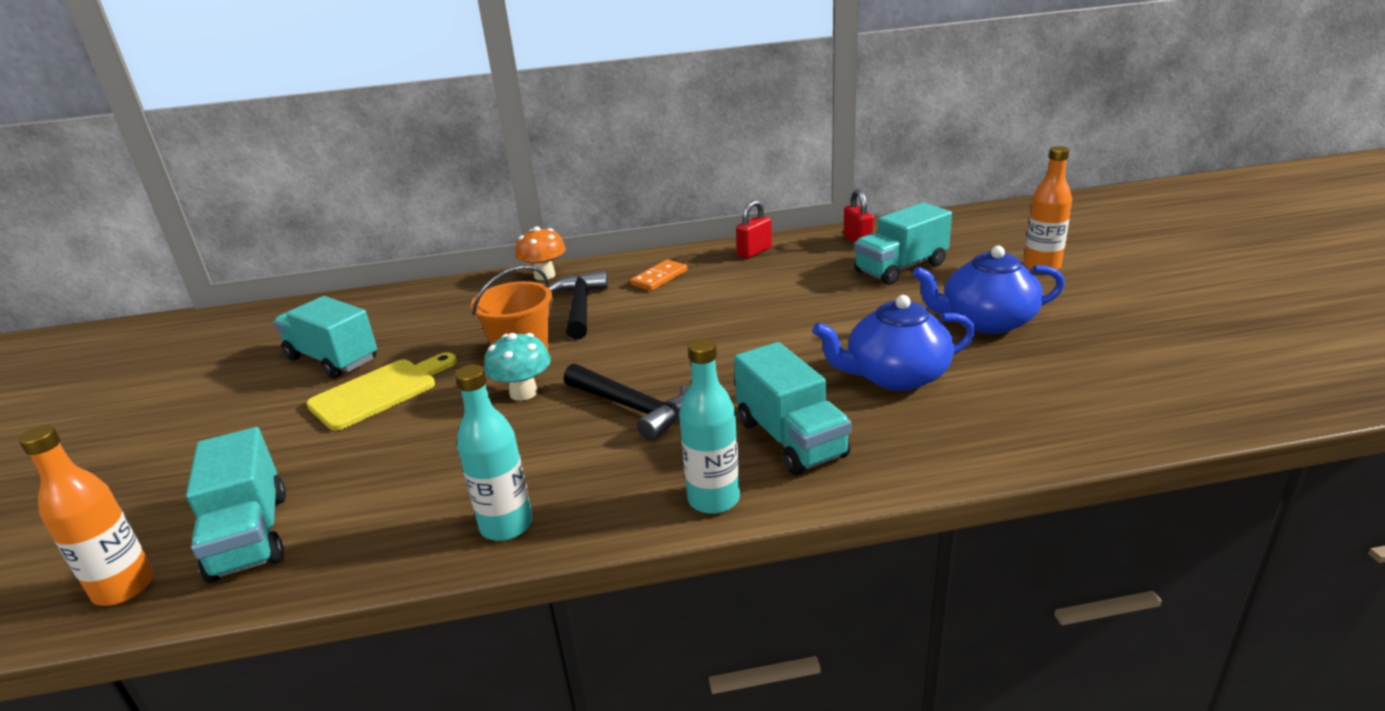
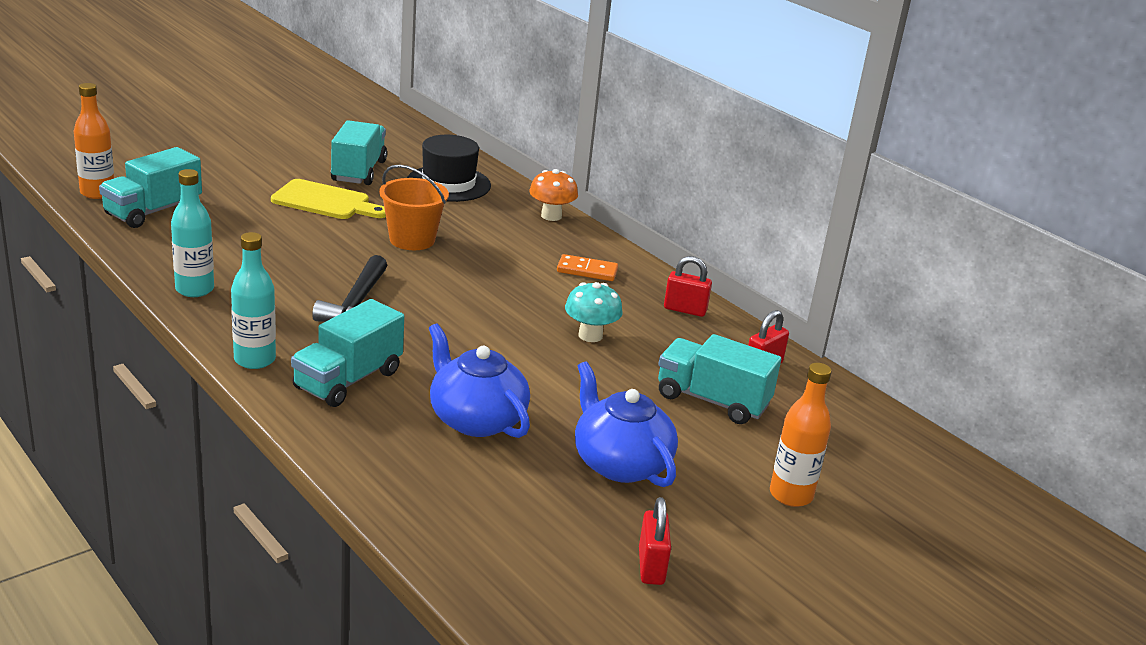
camera: 55 degrees right, 0 degrees up
(424, 313) = (448, 184): none -> black hat
(523, 393) = (354, 255): turquoise mushroom -> turquoise mushroom (590, 335)
(580, 307) = (504, 246): black hammer -> none
(1141, 337) = (651, 566): none -> red padlock

